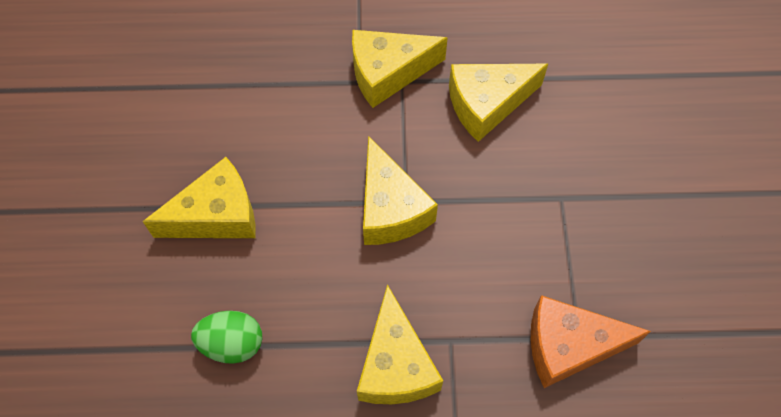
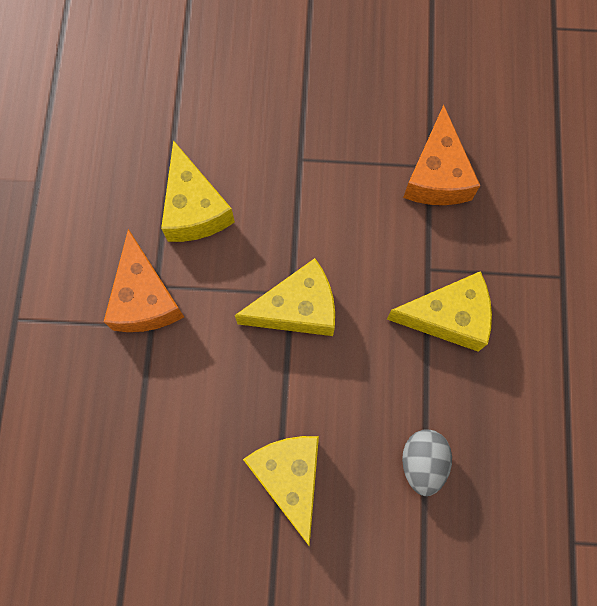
camera: 85 degrees left, 10 degrees up
(232, 343) = (422, 462): green egg -> grey egg
(388, 73) = (145, 298): yellow cheese -> orange cheese

